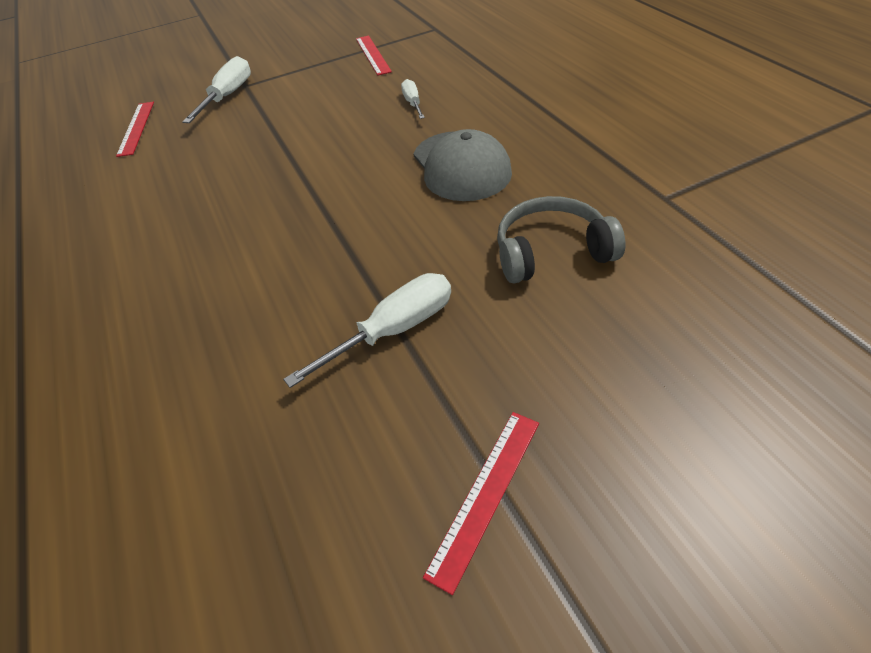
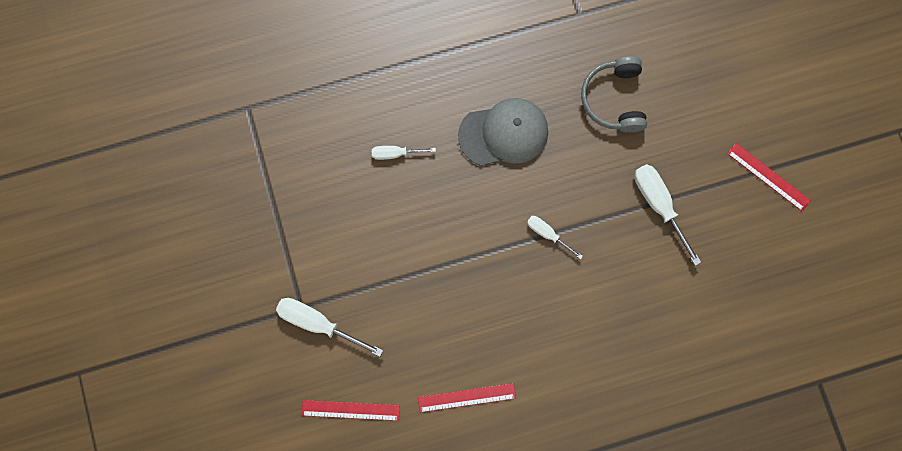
camera: 85 degrees left, 30 degrees up
(332, 224) = (547, 234): none -> white screwdriver
(373, 55) = (284, 177): red ruler -> red ruler (466, 397)

